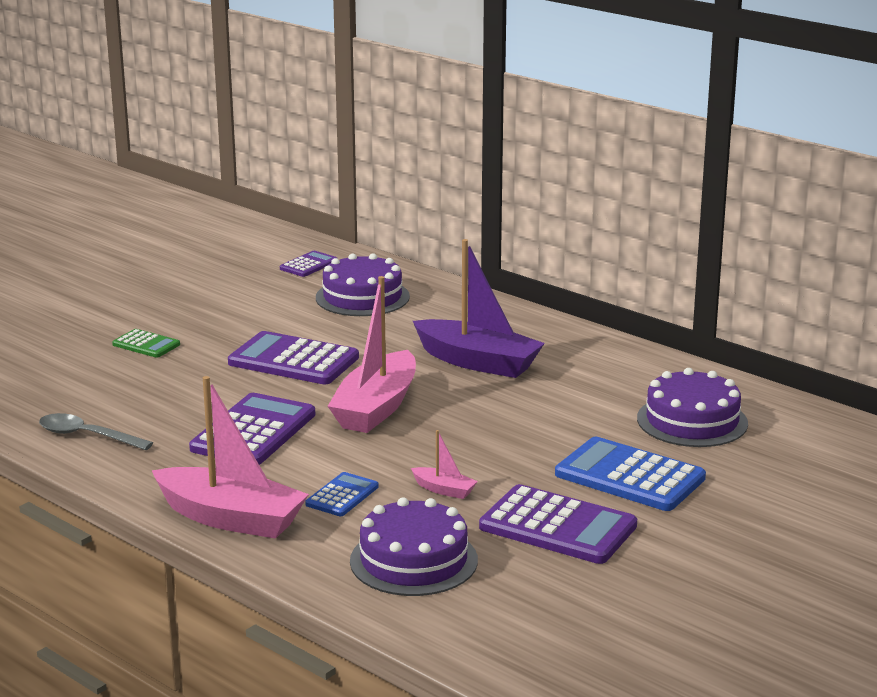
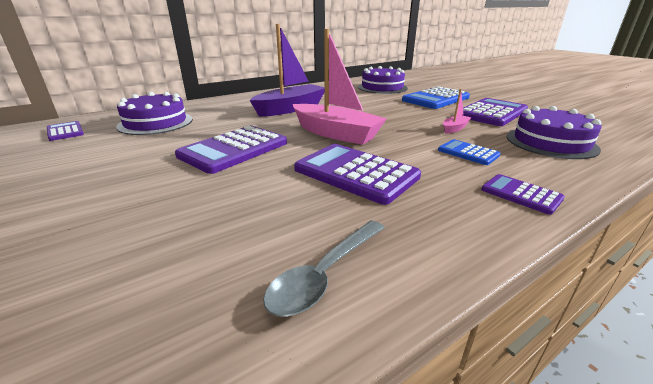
camera: 75 degrees left, 5 degrees up
(146, 344) = (104, 212): green calculator -> none
(231, 518) = (521, 194): pink boat -> purple calculator

